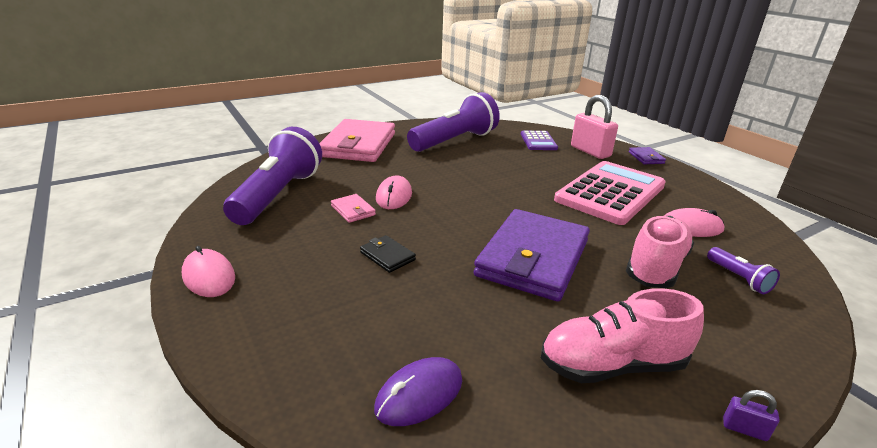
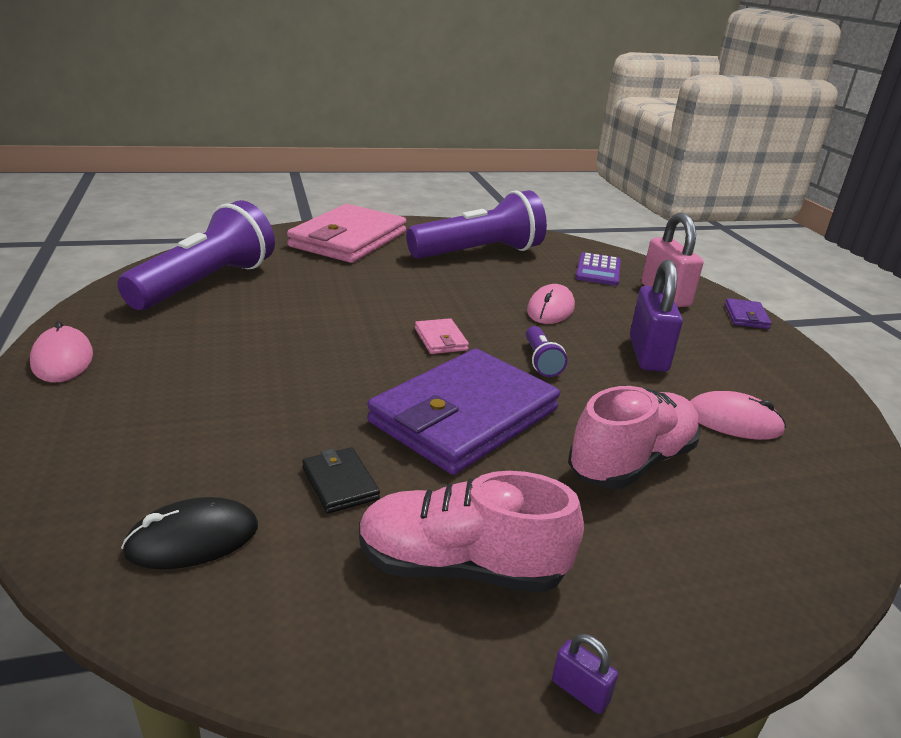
camera: 15 degrees right, 0 degrees up
(353, 210) = (280, 316): pink wallet -> pink wallet (441, 339)
(387, 256) = (279, 377): black wallet -> black wallet (340, 483)
(394, 196) = (344, 308): pink mouse -> pink mouse (550, 309)
(419, 394) = (193, 539): purple mouse -> black mouse
(610, 193) = (648, 354): pink calculator -> purple padlock
(738, 278) = (748, 503): purple flashlight -> purple flashlight (541, 361)

